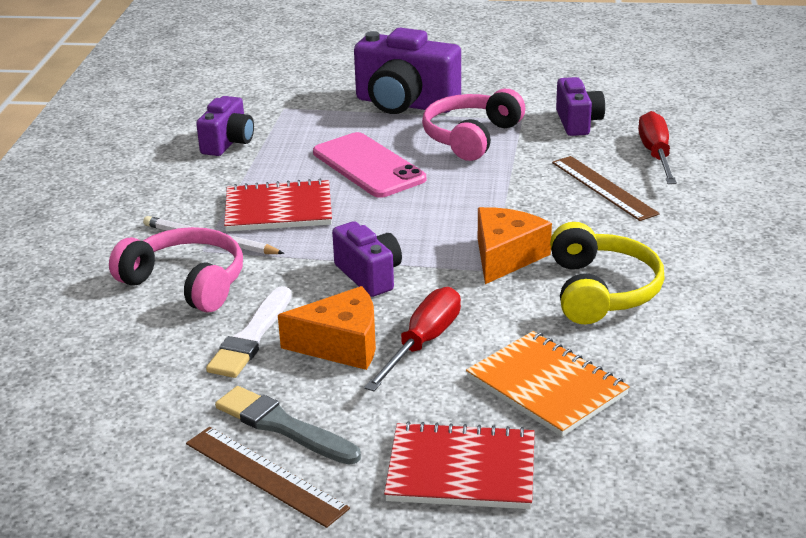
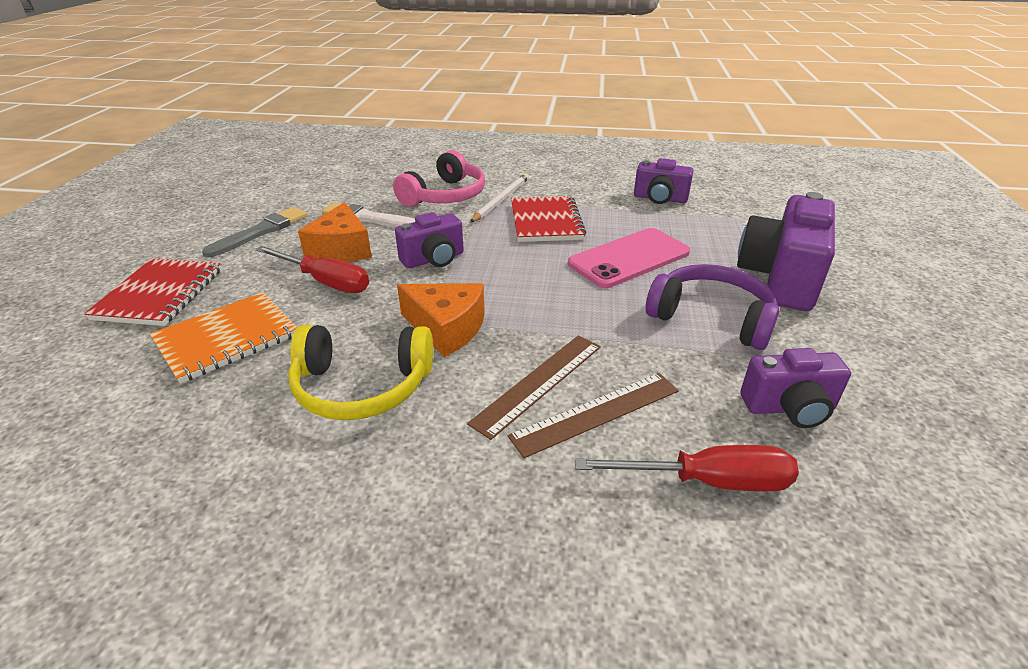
camera: 90 degrees right, 5 degrees up
(265, 475) = (217, 228): brown ruler -> brown ruler (538, 383)
(471, 137) = (711, 318): pink headphones -> purple headphones

